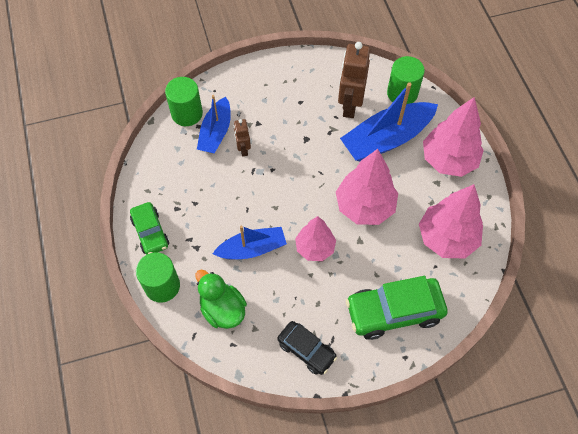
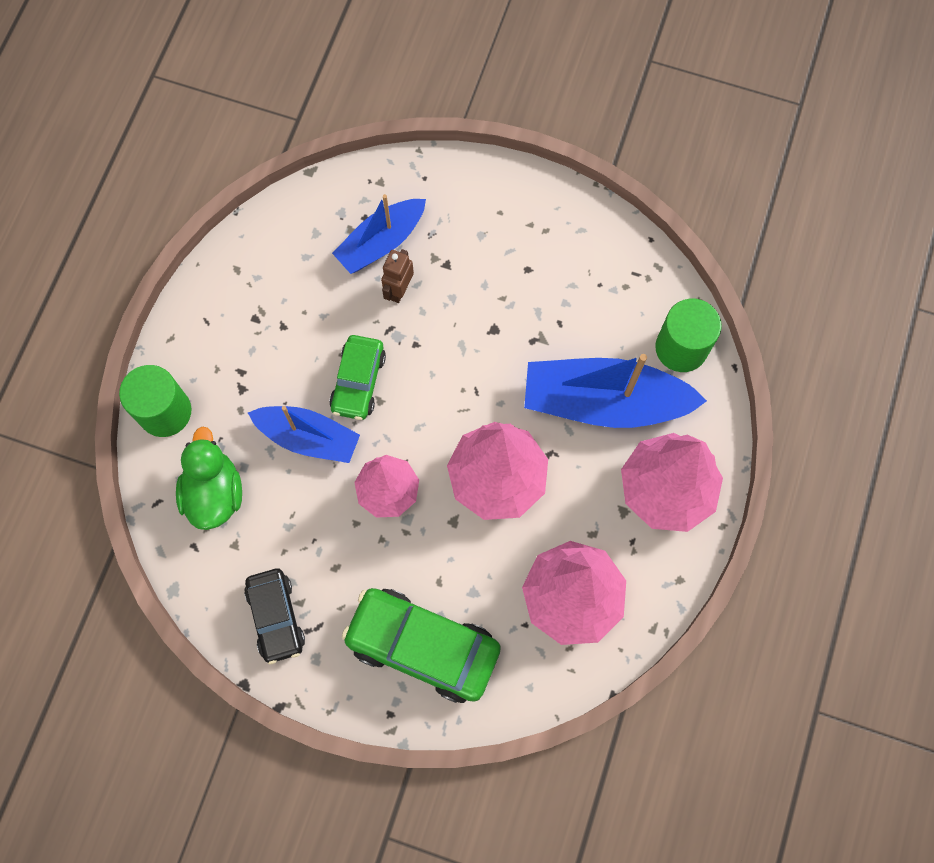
camera: 35 degrees right, 10 degrees up
(150, 232) = (200, 330): green car -> green car (358, 382)
(187, 113) = (363, 190): green cylinder -> none
(349, 105) = (592, 318): brown robot -> none

